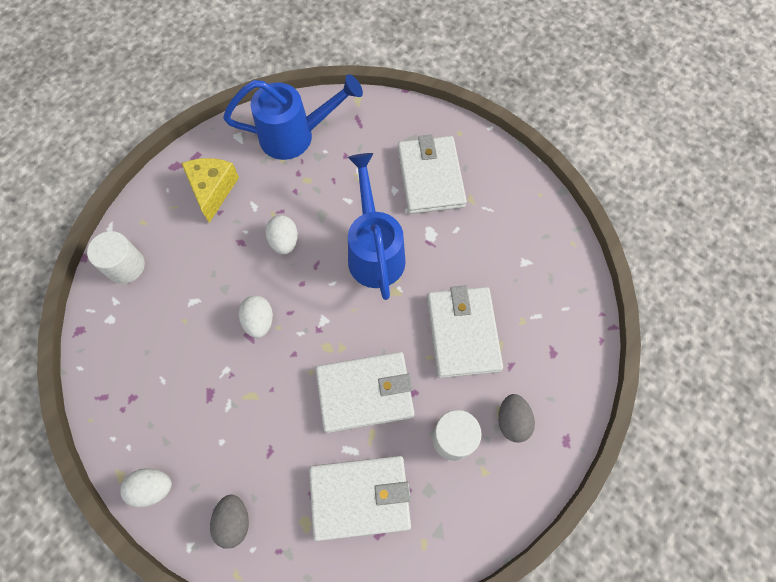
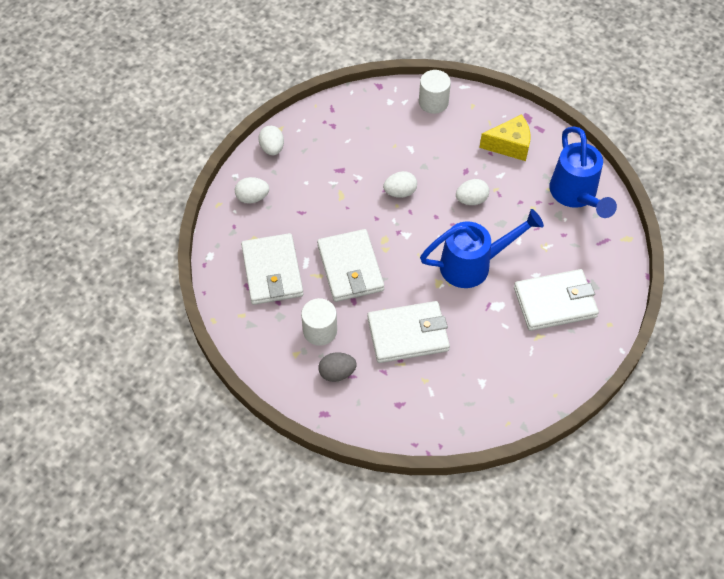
camera: 85 degrees right, 10 degrees down
(234, 521) = (252, 197): grey egg -> white egg

